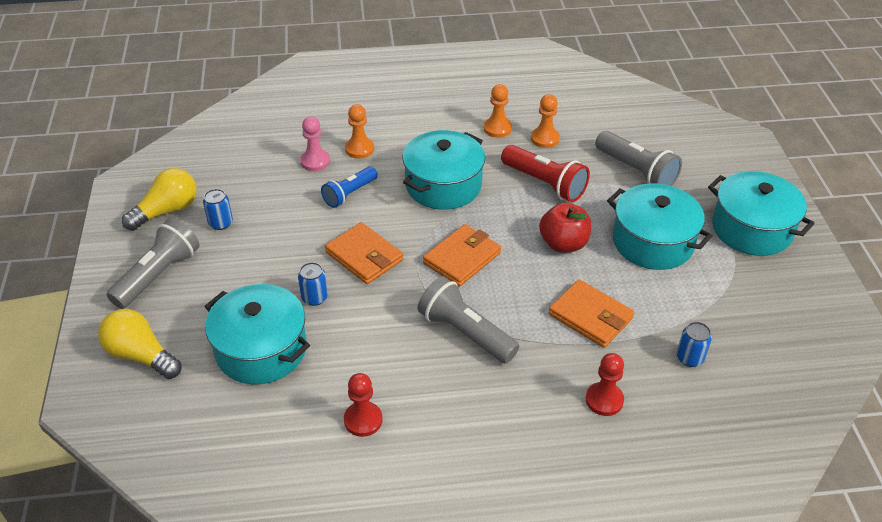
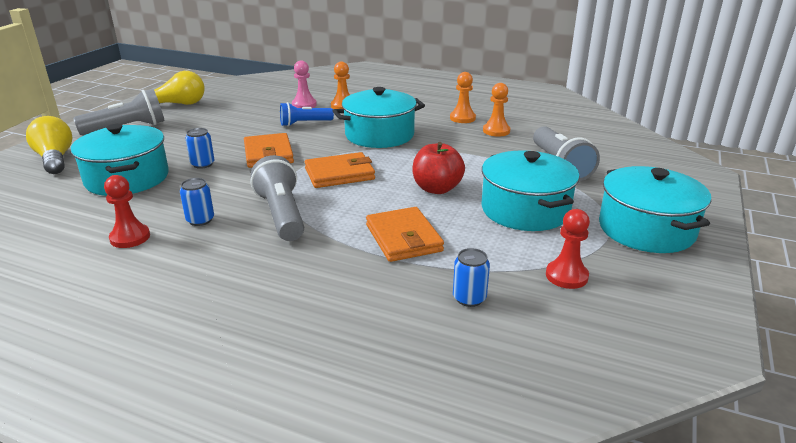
camera: 30 degrees right, 15 degrees down
(220, 223) = (201, 116): blue can -> blue can (200, 220)
(544, 183) = (465, 153): red flashlight -> none
(604, 400) = (342, 297): red pawn -> red pawn (566, 276)

